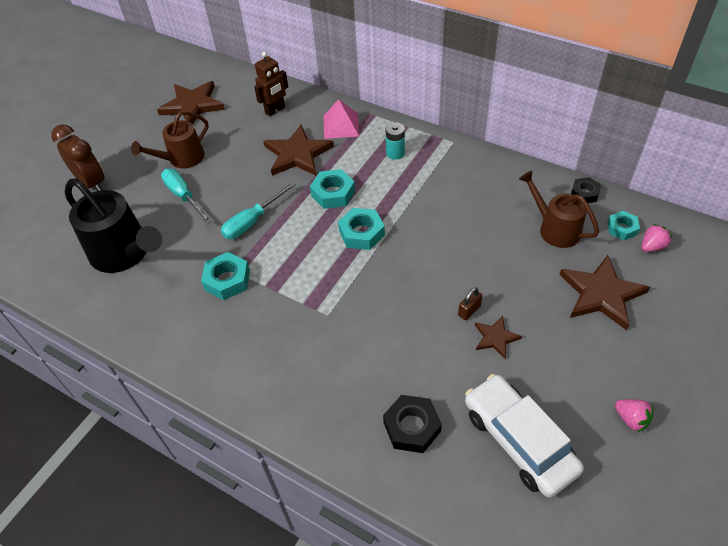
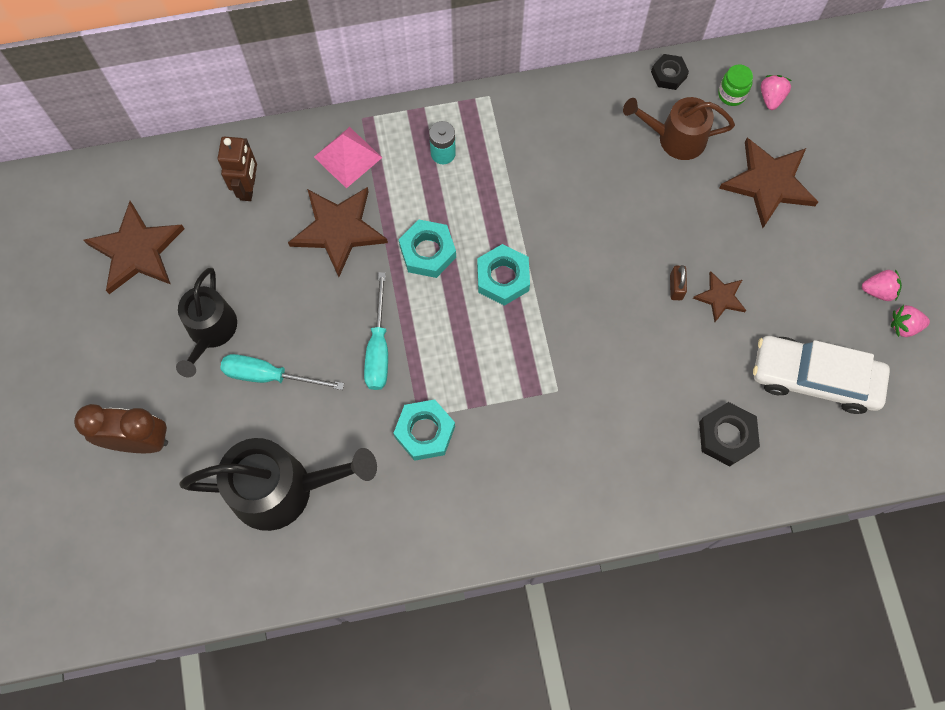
camera: 45 degrees left, 20 degrees up
(182, 159) = (210, 331): brown watering can -> black watering can
(622, 228) = (731, 94): turquoise nut -> green jar
(632, 459) = (904, 326): none -> pink strawberry

